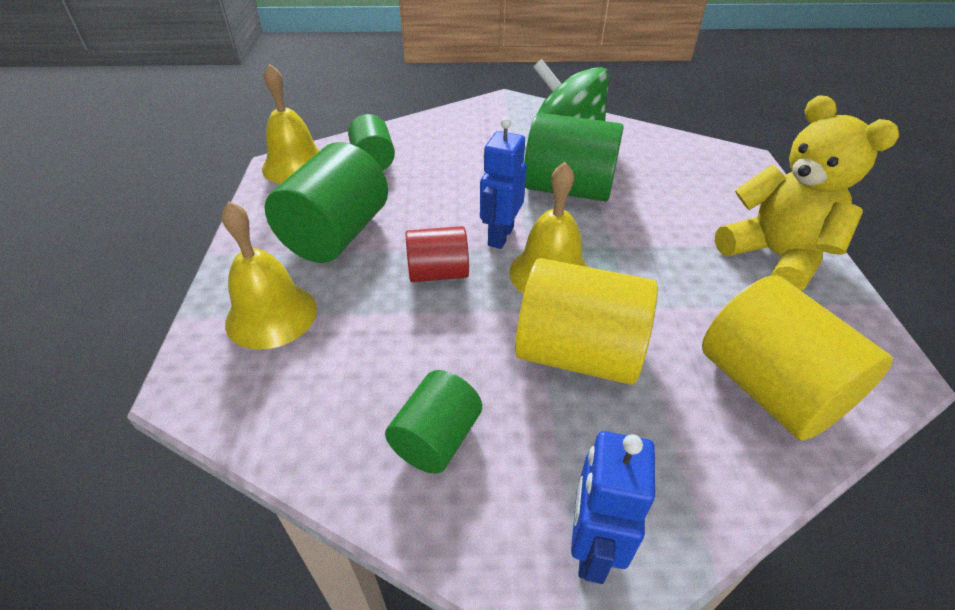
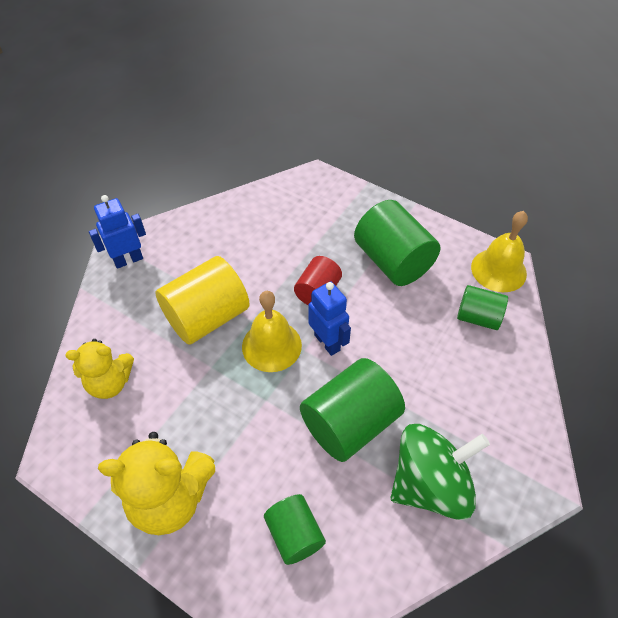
camera: 125 degrees right, 10 degrees up
(271, 315) = (340, 213): yellow bell -> none
(436, 439) = (215, 239): green cylinder -> green cylinder (294, 534)
(591, 548) = (128, 260): blue robot -> blue robot turned 75 degrees counterclockwise
(769, 389) = (110, 383): yellow cylinder -> yellow teddy bear

